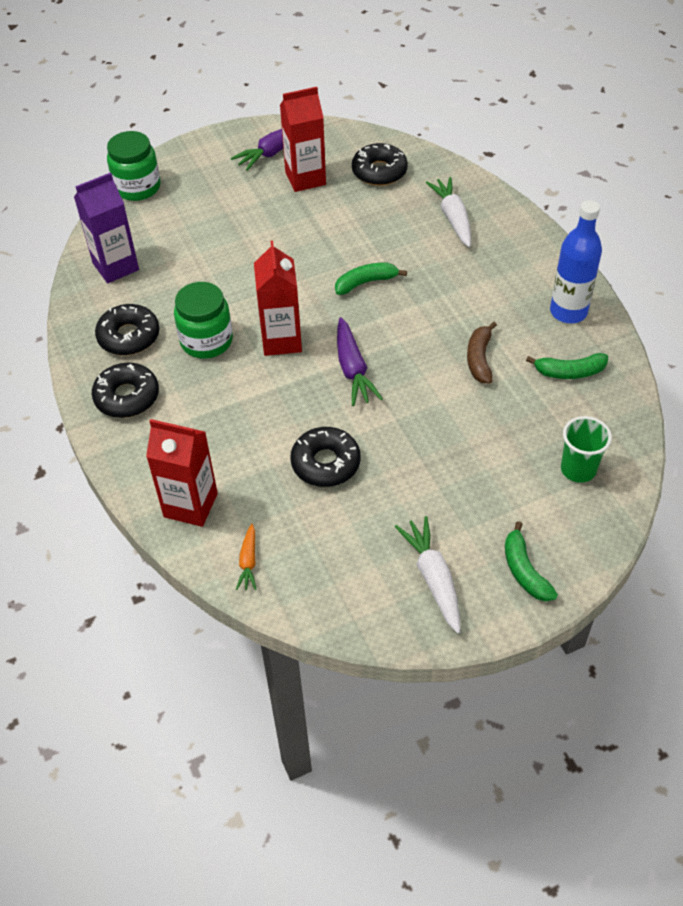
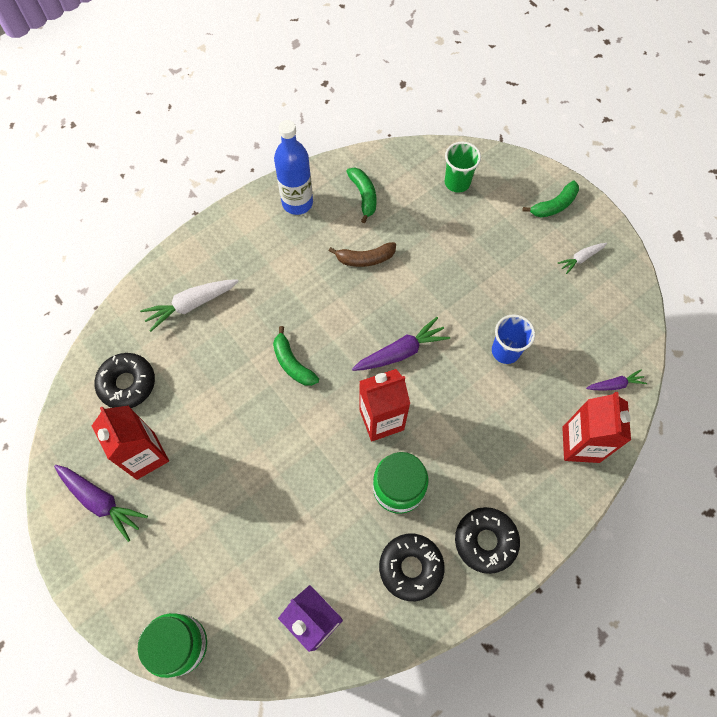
camera: 105 degrees left, 15 degrees up
(248, 562) = (615, 384): orange carrot -> purple carrot
(325, 463) = (505, 351): black donut -> blue cup
(433, 578) = (581, 258): white carrot -> white carrot, size x0.58

